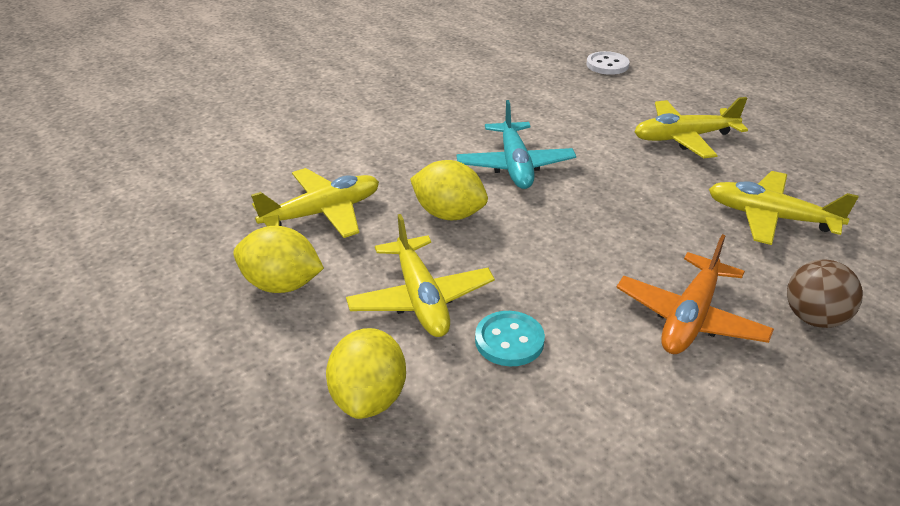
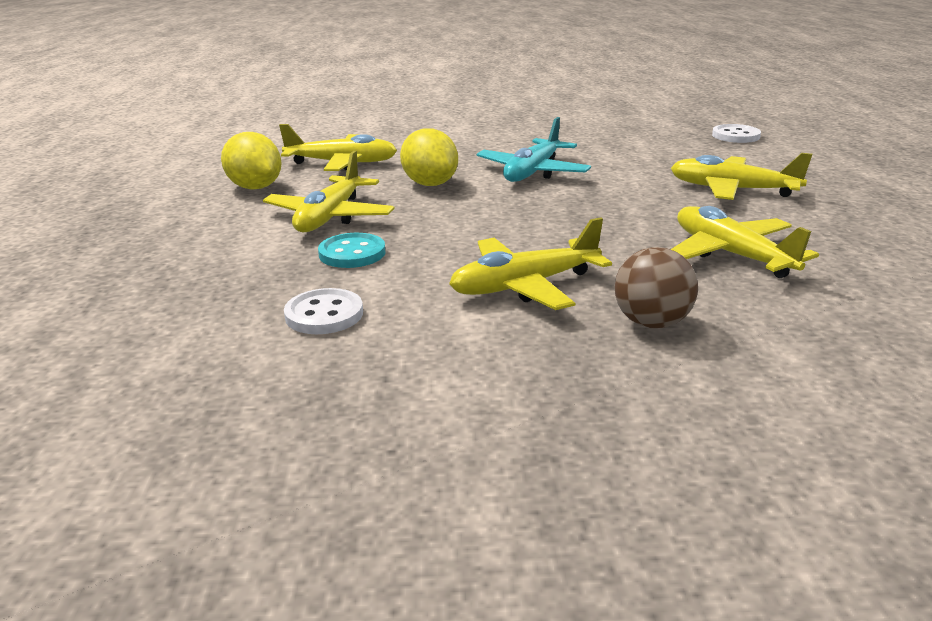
camera: 35 degrees right, 10 degrees down
(369, 397) = (210, 249): yellow lemon -> none
(593, 431) = (324, 314): none -> white button
(690, 318) = (524, 286): orange plane -> yellow plane

